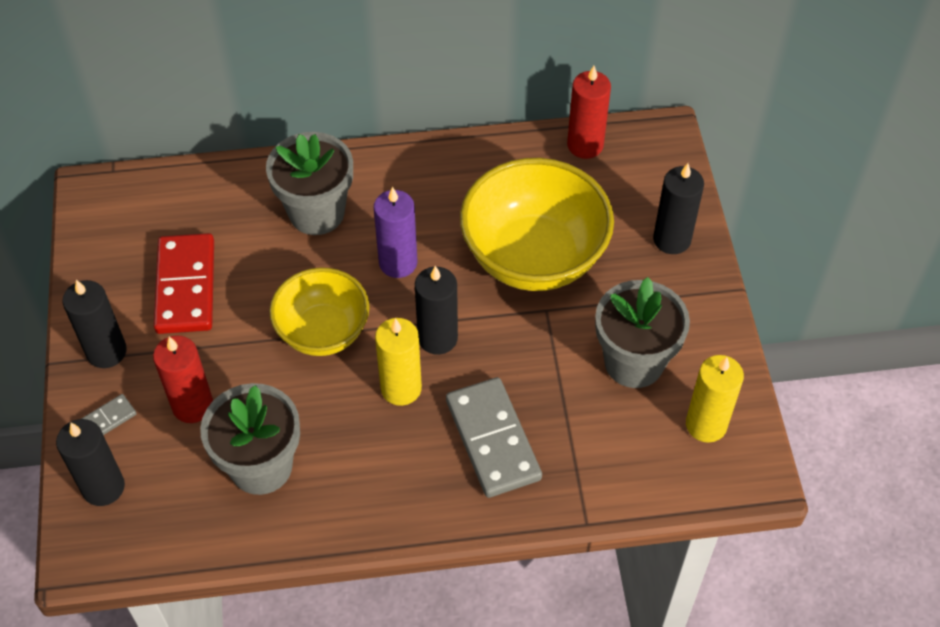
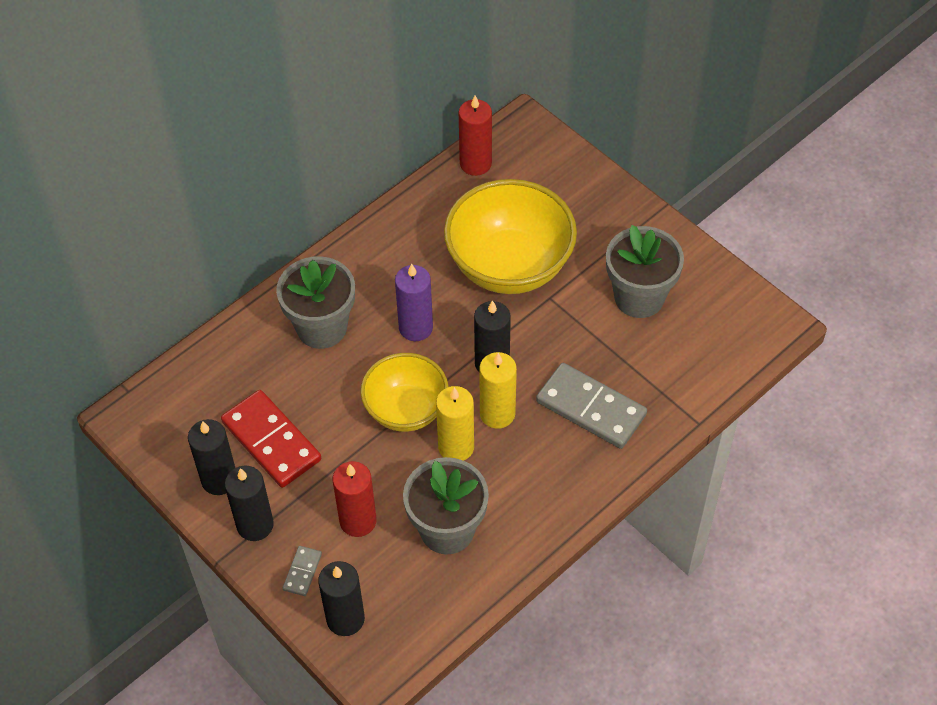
camera: 35 degrees left, 0 degrees up
(672, 239) = (593, 197): black candle -> black candle (219, 479)
(706, 425) = (720, 310): yellow candle -> yellow candle (456, 447)

